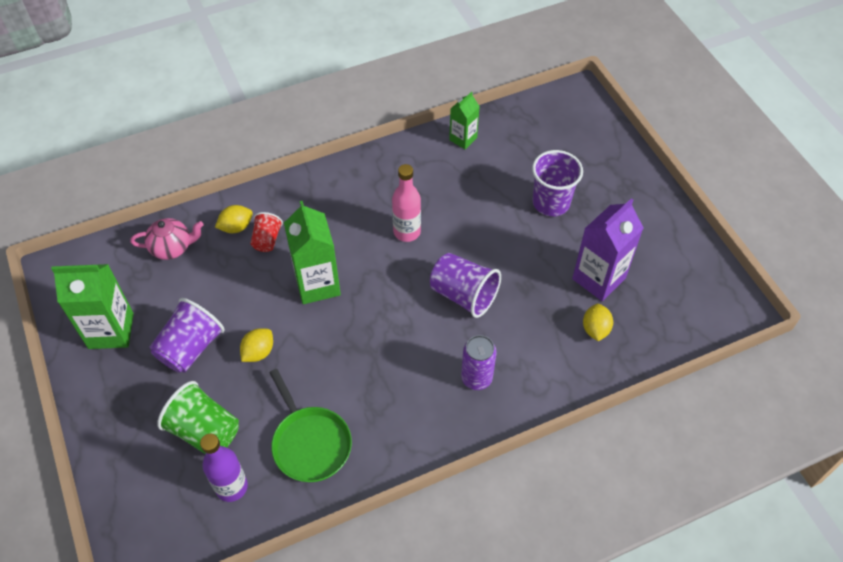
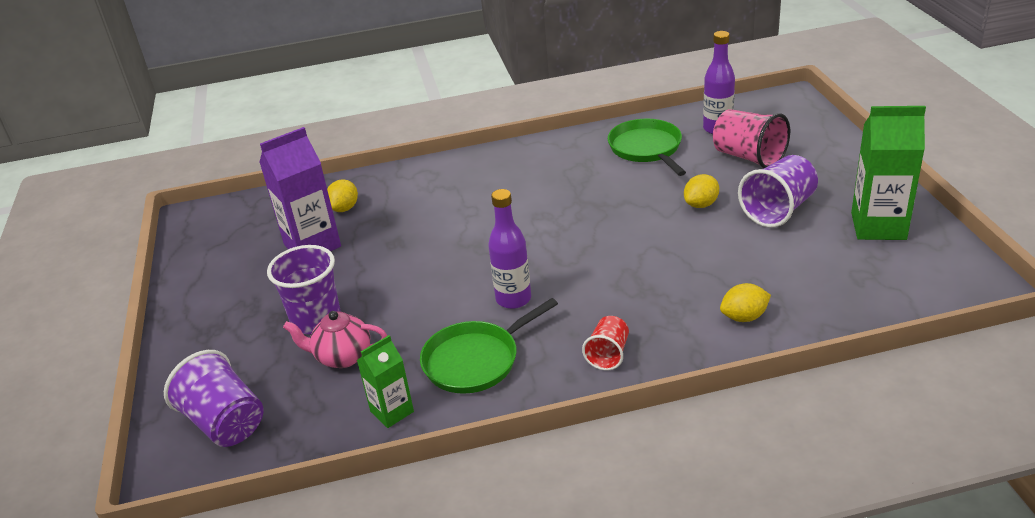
camera: 165 degrees left, 20 degrees down
(172, 248) = (829, 299): pink teapot -> pink teapot (342, 357)
(205, 431) = (748, 157): green cup -> pink cup
(267, 240) = (699, 301): red cup -> red cup (608, 354)
(317, 284) = (634, 255): green carton -> none
(407, 232) = (513, 299): pink bottle -> purple bottle
(421, 178) = (475, 360): none -> green pan
(463, 295) = (467, 238): purple cup -> purple cup (225, 422)
(476, 378) = (479, 181): purple can -> none

